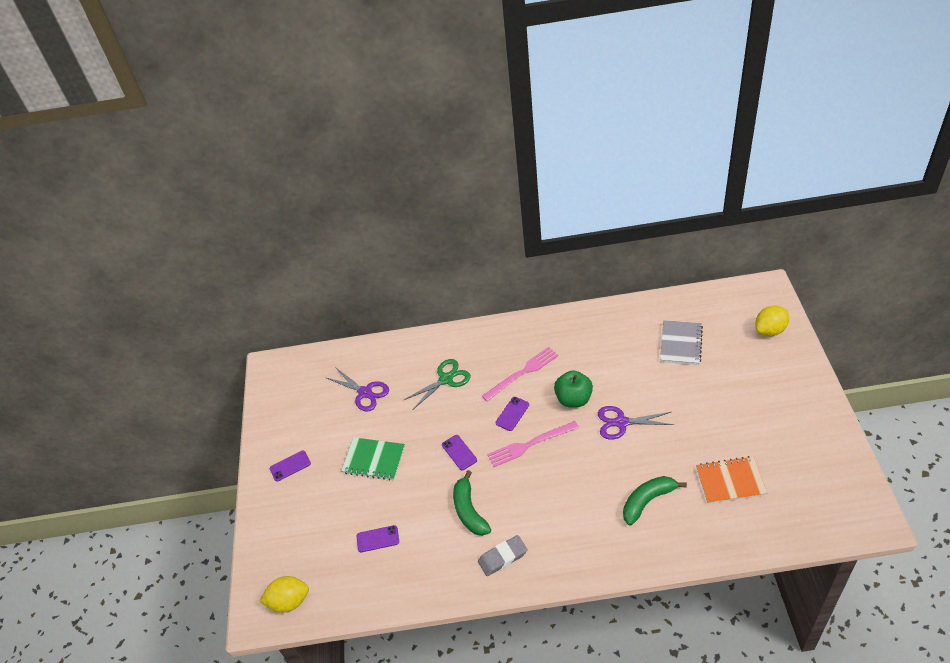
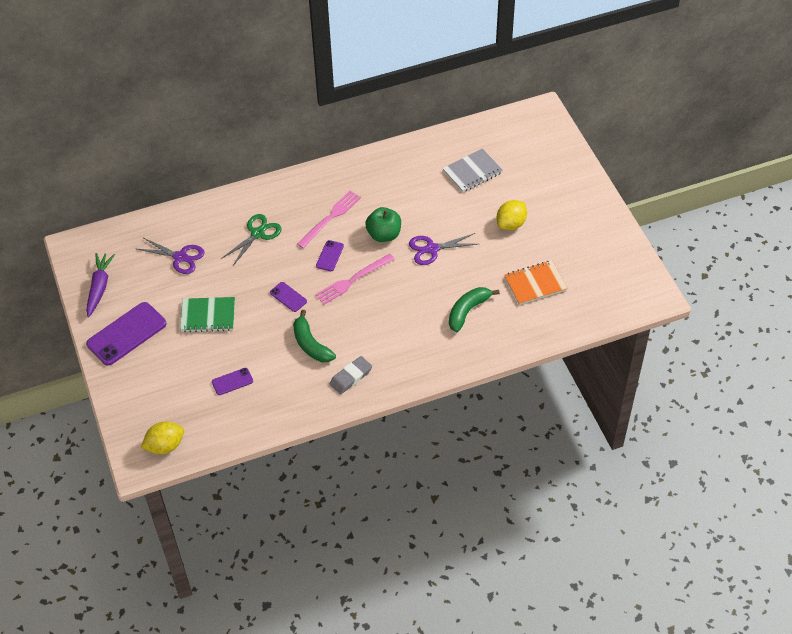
camera: 20 degrees left, 5 degrees up
(280, 412) = (99, 287): none -> purple carrot
(290, 466) = (126, 334): purple phone -> purple phone, size x2.02
(681, 344) = (472, 172): grey notebook -> grey notebook turned 60 degrees clockwise
(770, 330) = (550, 149): yellow lemon -> yellow lemon (511, 224)

